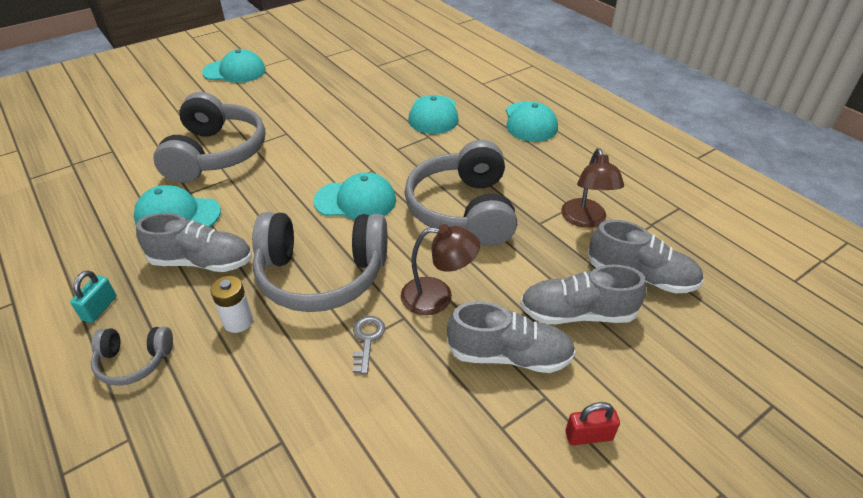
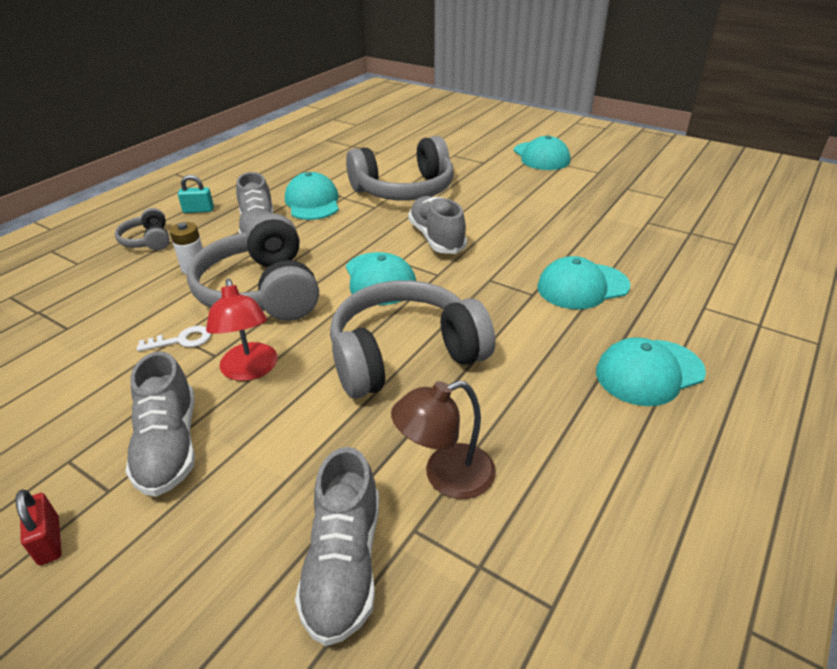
camera: 70 degrees right, 5 degrees down
(367, 339) = (182, 340): grey key -> white key
(438, 296) = (250, 370): brown lamp -> red lamp
(577, 313) = (248, 497): grey shoe -> grey shoe (436, 238)

